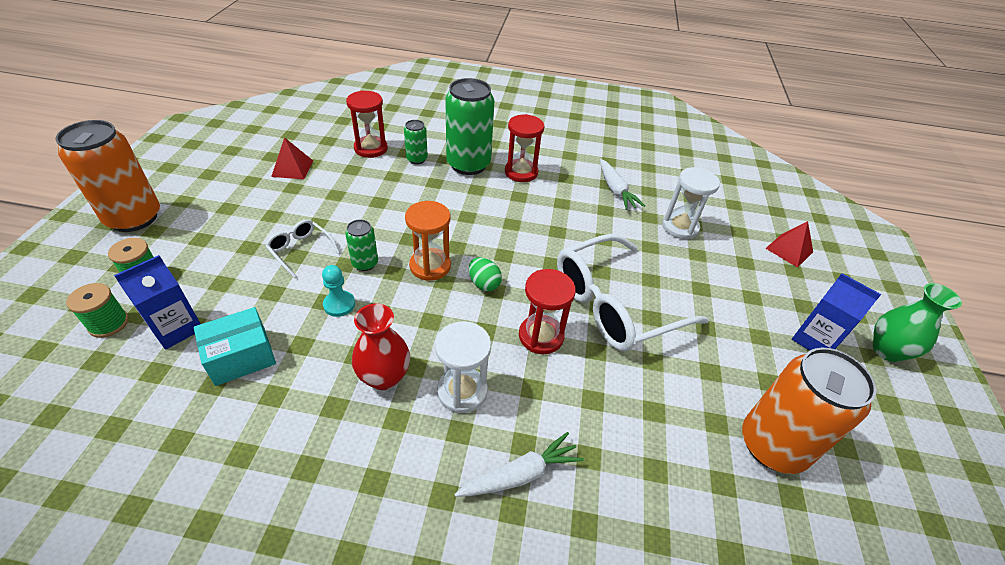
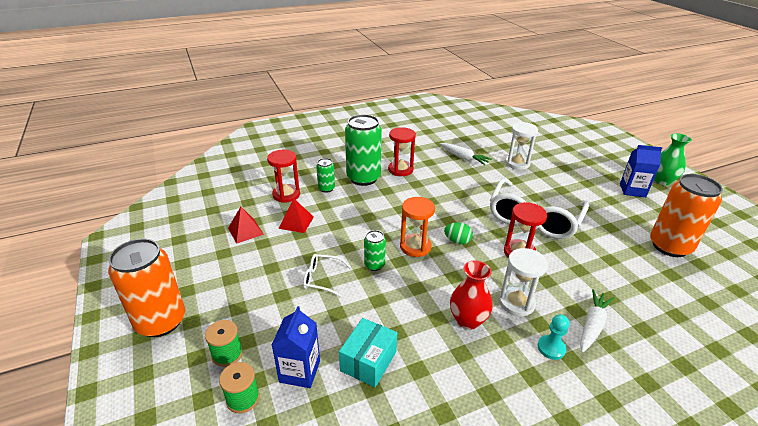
camera: 30 degrees left, 10 degrees down
(339, 304) = (390, 296): turquoise pawn -> turquoise pawn (551, 348)
(789, 250) = (576, 153): red pyramid -> red pyramid (296, 222)

